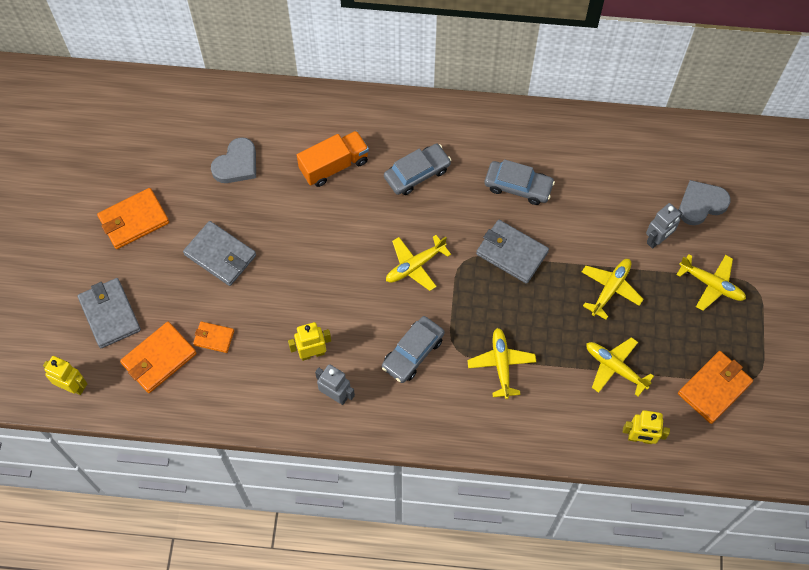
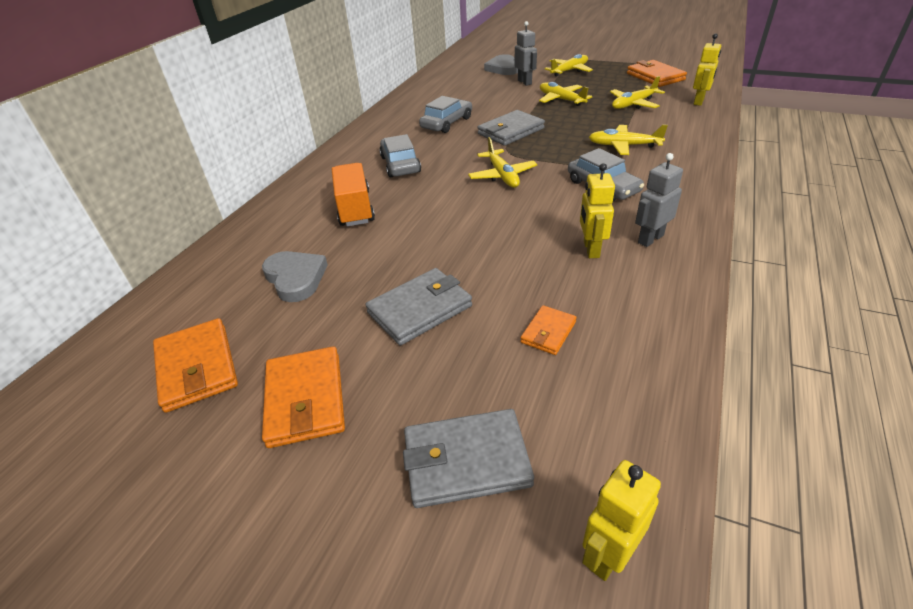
camera: 70 degrees left, 25 degrees down
(159, 359) = (570, 401): orange wallet -> orange wallet (197, 367)

